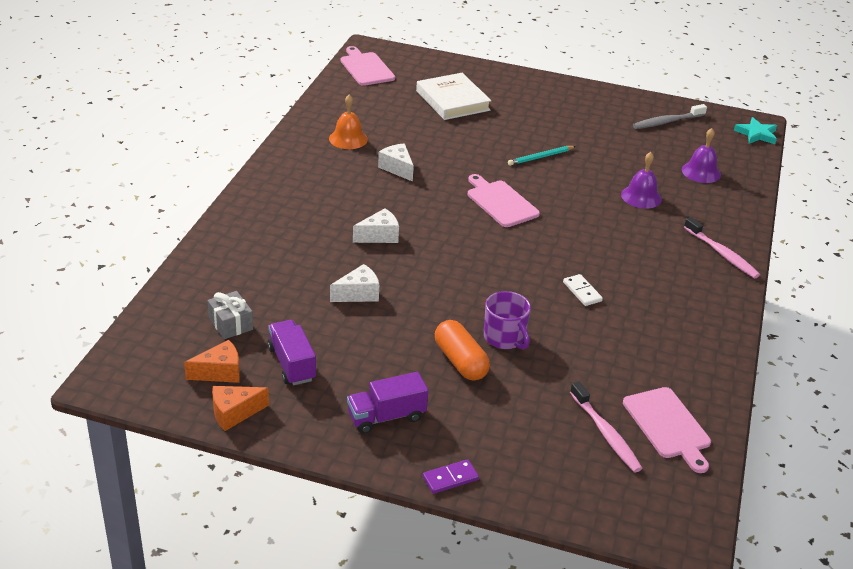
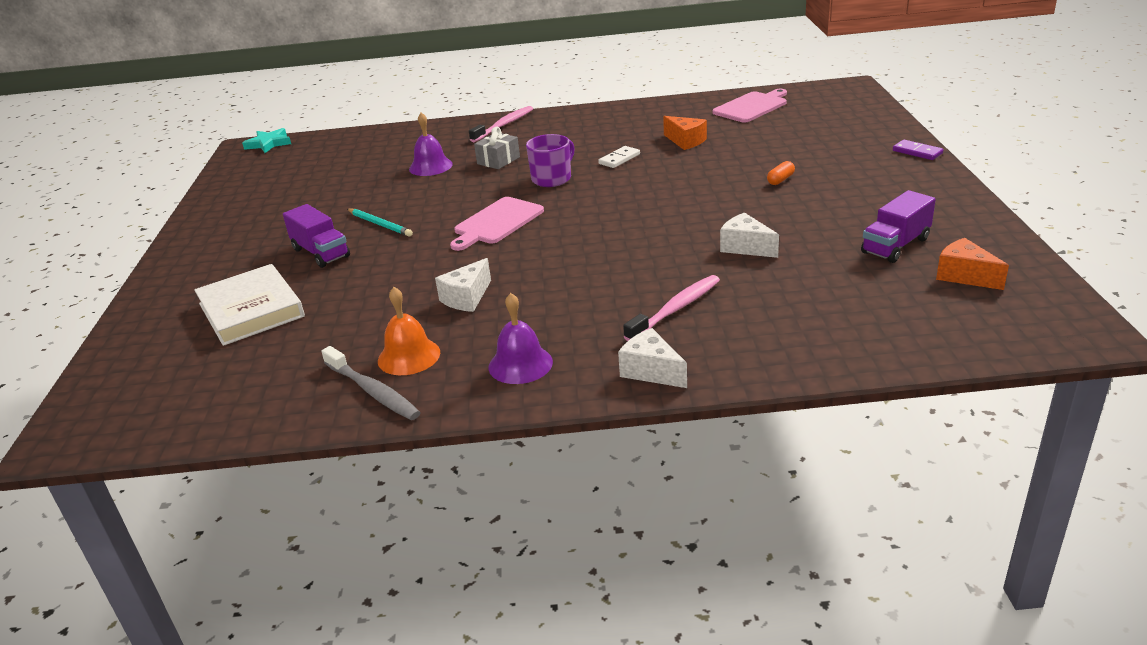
camera: 105 degrees left, 5 degrees down
(231, 324) = (889, 297): grey gift -> grey gift (498, 160)
(234, 413) = (1000, 249): orange cheese -> orange cheese (685, 141)
(366, 68) = (151, 414): pink cutting board -> none
(379, 236) = (628, 266): white cheese -> white cheese (651, 371)
(386, 417) = (892, 188): purple truck -> purple truck (321, 253)
(452, 101) = (251, 310): white book -> white book turned 75 degrees counterclockwise
(460, 361) = (780, 180): orange capsule -> orange capsule, size x0.50
(505, 338) = (724, 172): purple mug -> purple mug (552, 178)
(606, 433) = (788, 120): pink toothbrush -> pink toothbrush (675, 309)
(667, 122) = (259, 182): grey toothbrush -> grey toothbrush (373, 391)
(701, 172) = (362, 152): purple bell -> purple bell (520, 364)

